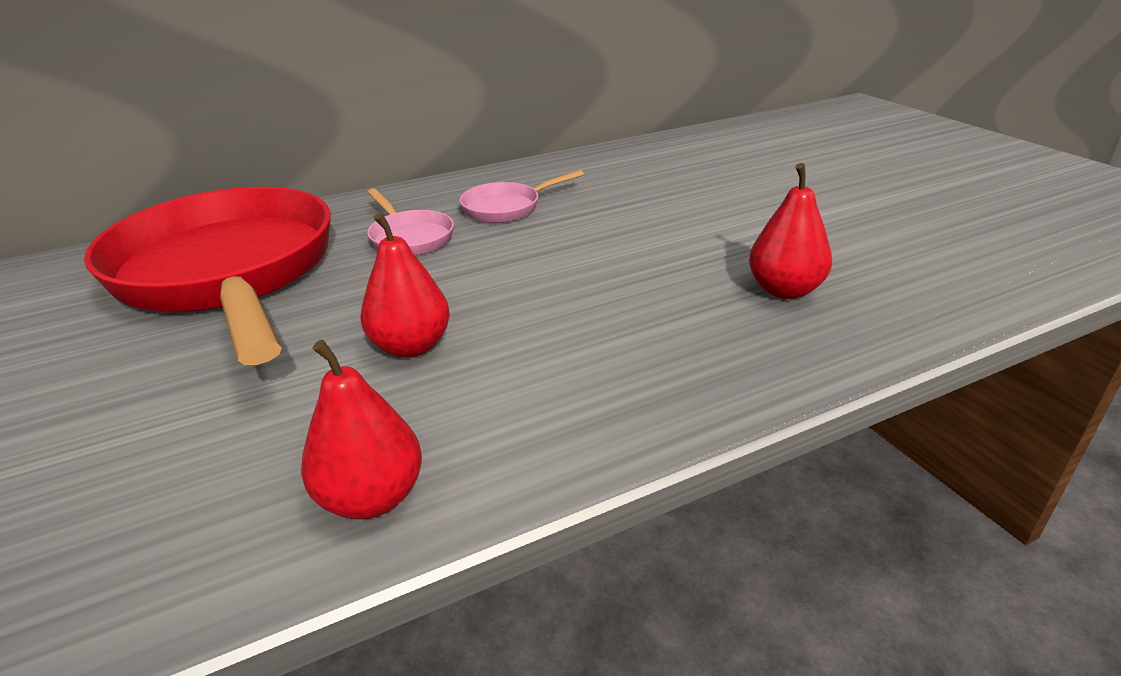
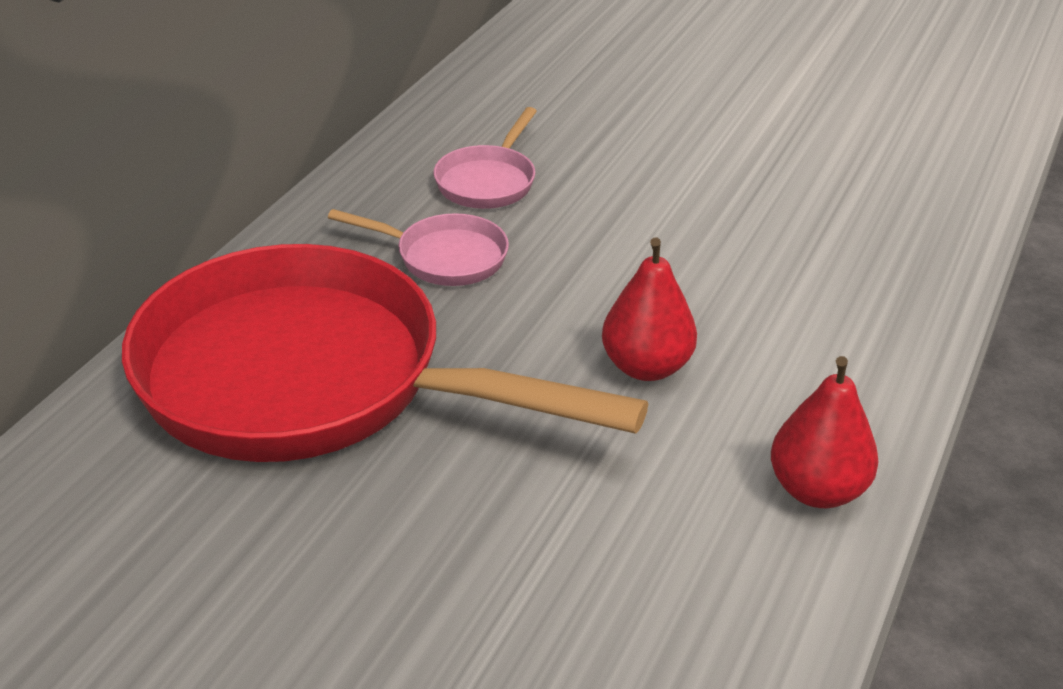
camera: 40 degrees left, 5 degrees up
(784, 290) = (860, 184): red pear -> none

